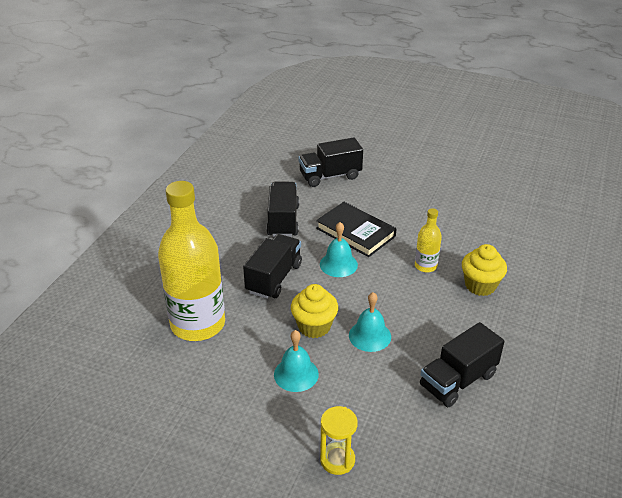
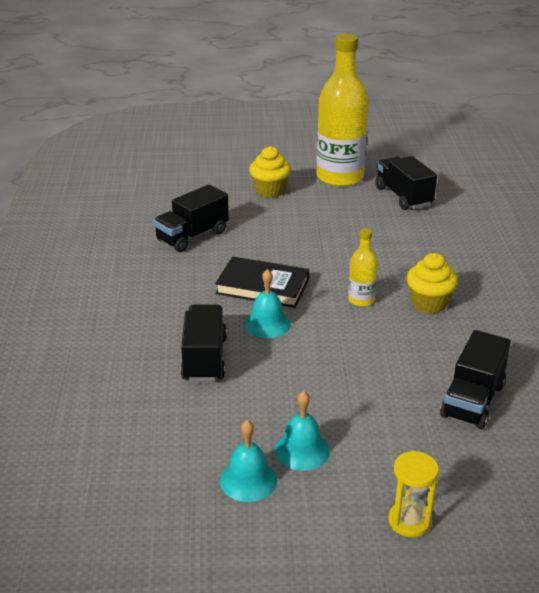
camera: 25 degrees left, 5 degrees down
(198, 324) = (148, 434): yellow bottle -> yellow bottle (340, 177)
(283, 221) = (171, 296): black truck -> black truck (403, 197)
(314, 326) = (286, 395): yellow cupcake -> yellow cupcake (270, 191)
(370, 336) = (353, 386): turquoise bell -> turquoise bell (248, 480)

